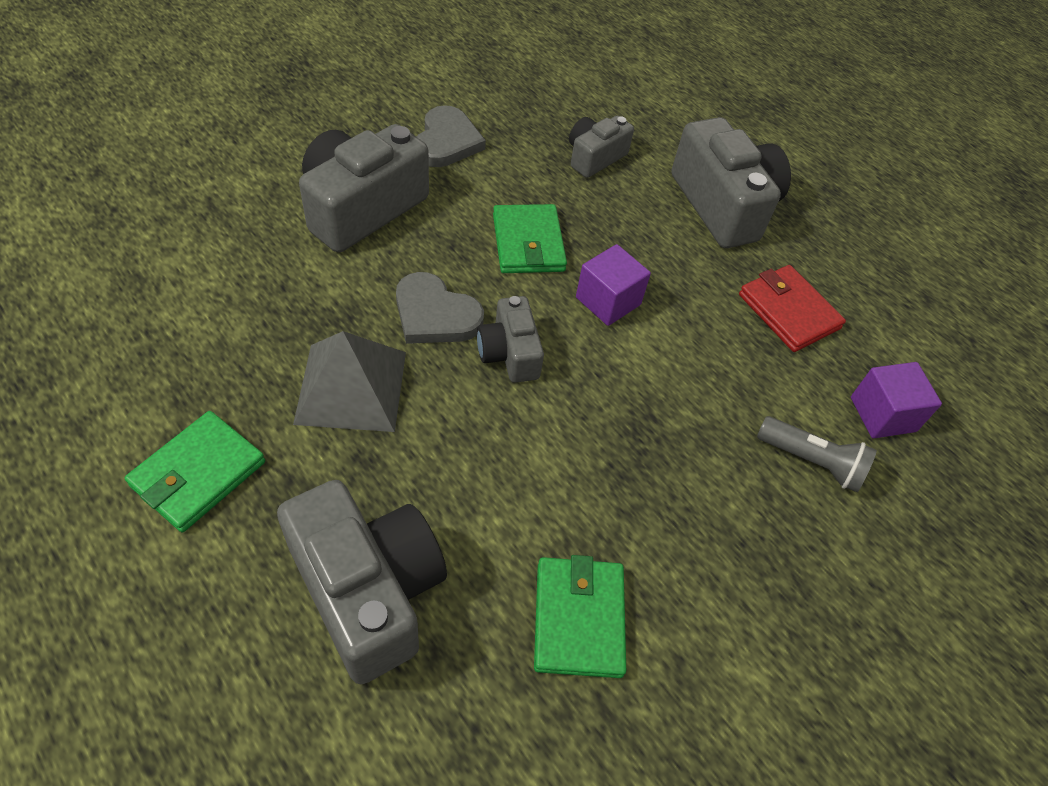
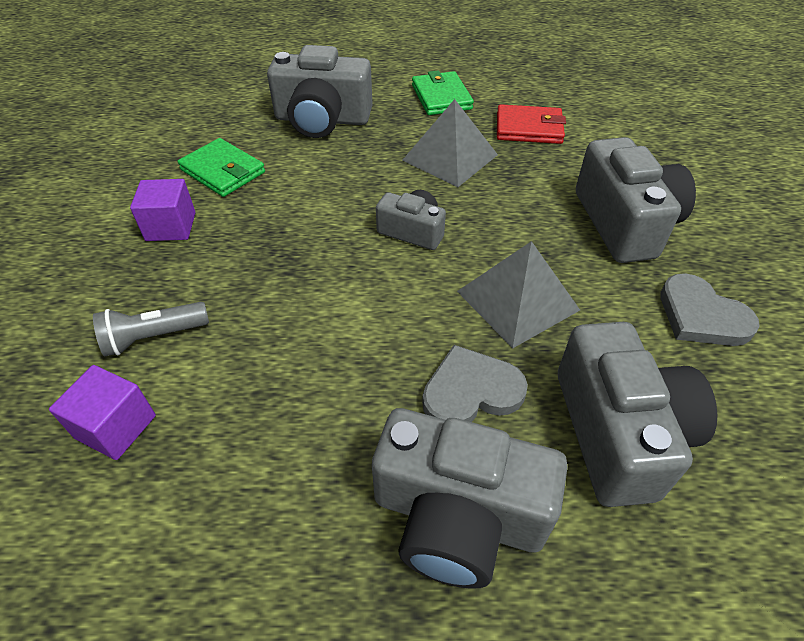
camera: 135 degrees right, 5 degrees down
(435, 314) = (479, 213): grey heart -> grey heart (471, 391)
(528, 243) = (517, 300): green wallet -> grey pyramid
(594, 157) = (618, 432): grey camera -> grey camera, size x1.80
(608, 301) = (411, 314): purple cube -> purple cube (171, 226)
(788, 311) = (274, 449): red wallet -> red wallet (529, 128)

